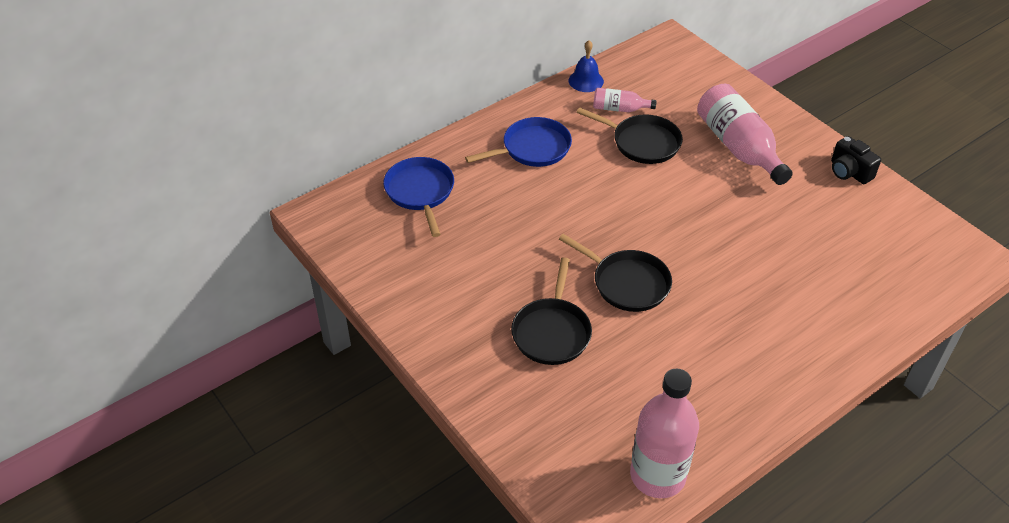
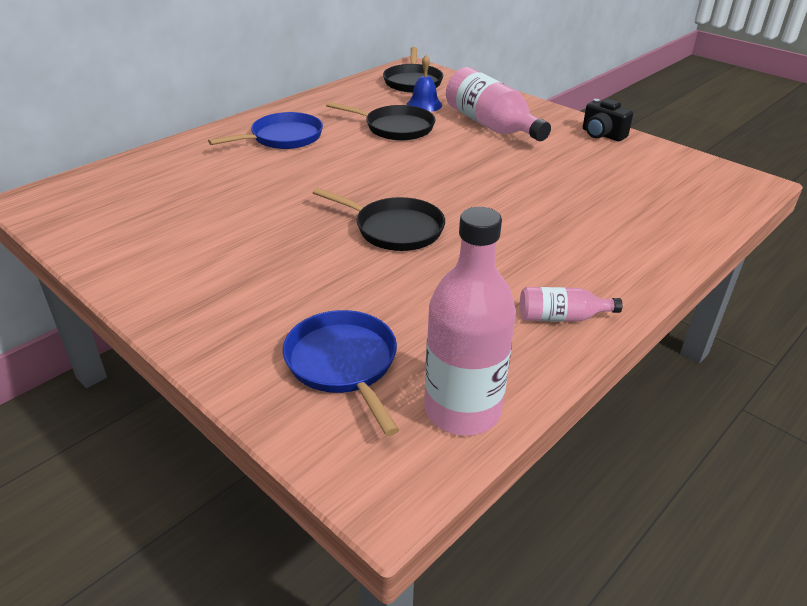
camera: 10 degrees left, 10 degrees down
(420, 192) = (158, 175): blue pan -> blue pan (343, 364)
(552, 332) = (310, 277): black pan -> black pan (413, 82)
(586, 81) = (335, 93): blue bell -> blue bell (424, 105)
(619, 109) = (369, 108): pink bottle -> pink bottle (561, 317)

